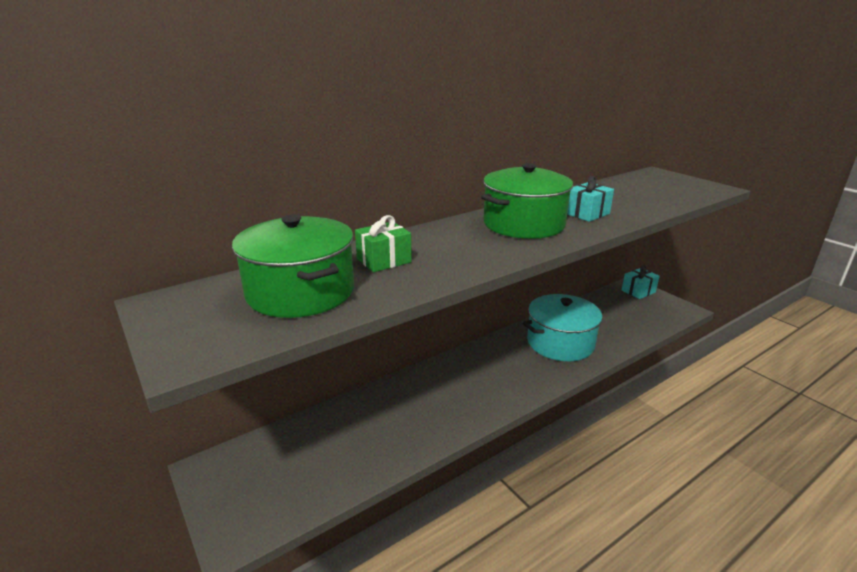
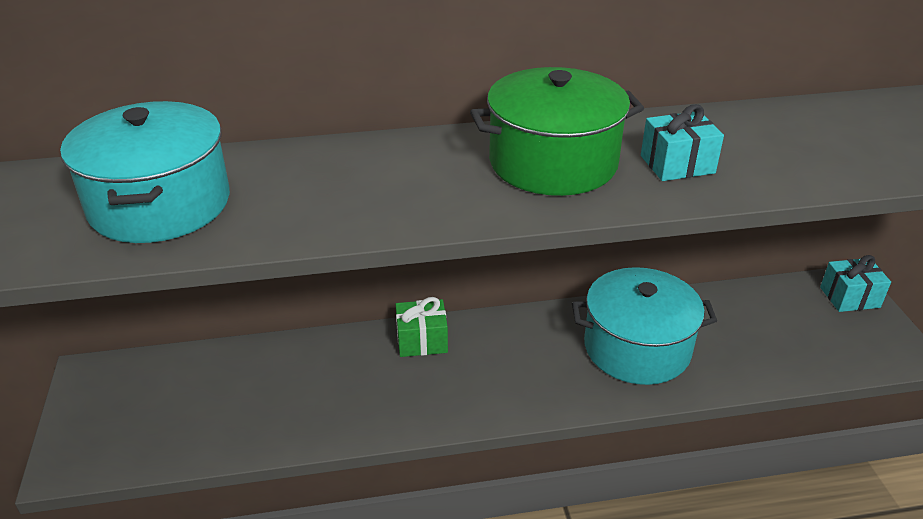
camera: 25 degrees right, 10 degrees up
(300, 292) = (160, 204): green pot -> turquoise pot
(384, 260) = (298, 180): green gift -> green gift (422, 340)

